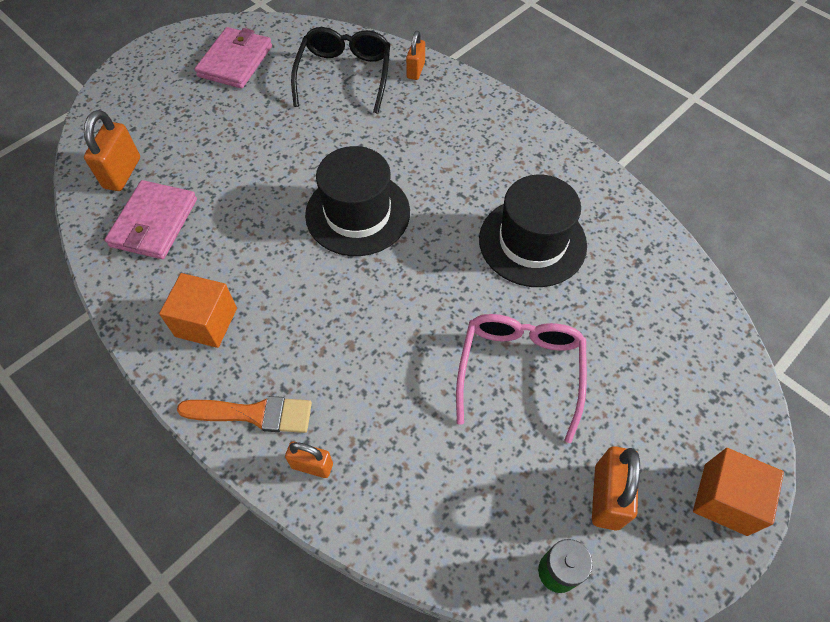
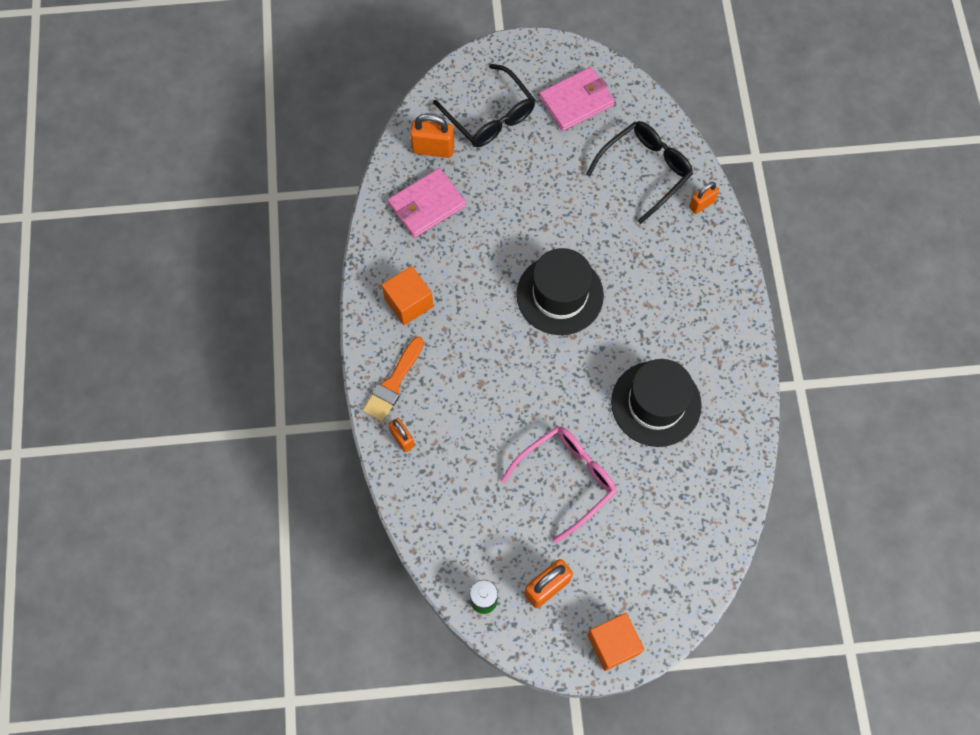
camera: 40 degrees right, 10 degrees up
(122, 173) = (433, 149): orange padlock -> orange padlock turned 45 degrees clockwise
(161, 115) = (490, 116): none -> black glasses
(253, 414) = (393, 383): orange brush -> orange brush turned 75 degrees clockwise

